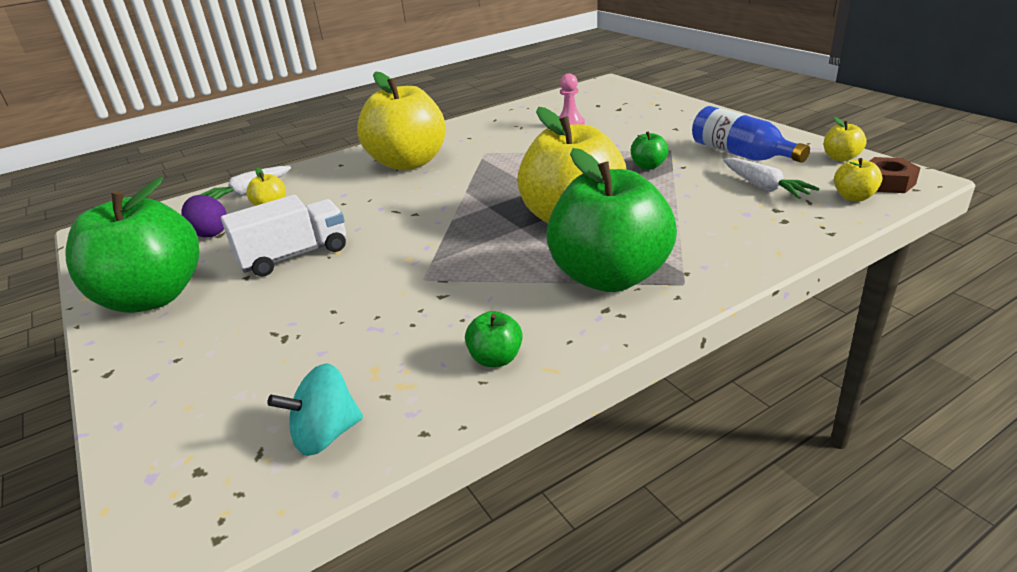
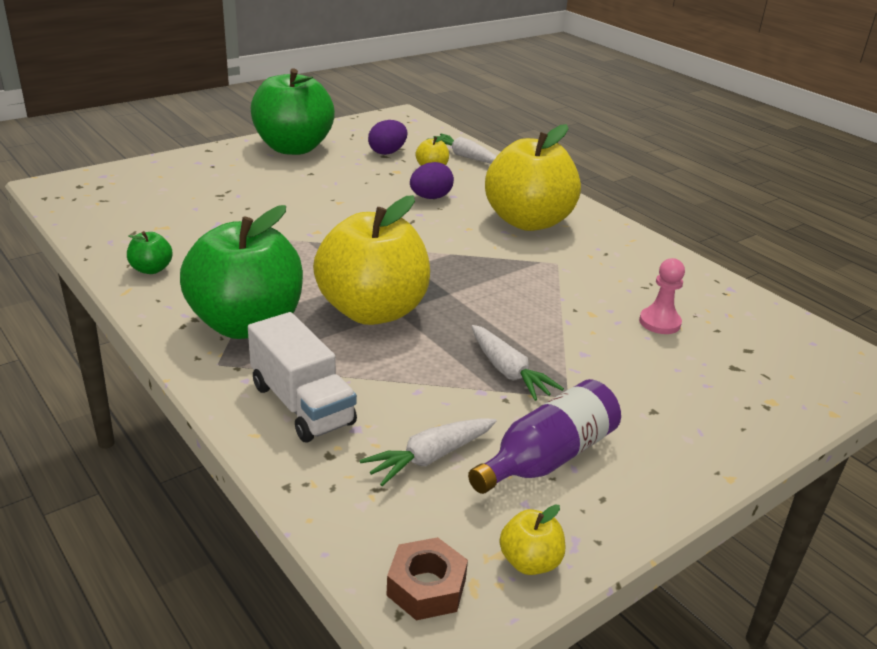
camera: 80 degrees right, 0 degrees up
(294, 255) = (338, 186): white truck -> white truck (302, 404)
(326, 435) = (106, 217): turquoise spinning top -> none
(344, 204) = (430, 197): none -> purple egg
(648, 166) = (508, 371): green apple -> white carrot
(741, 154) = (547, 457): blue bottle -> purple bottle
(853, 197) = (382, 535): yellow apple -> none

